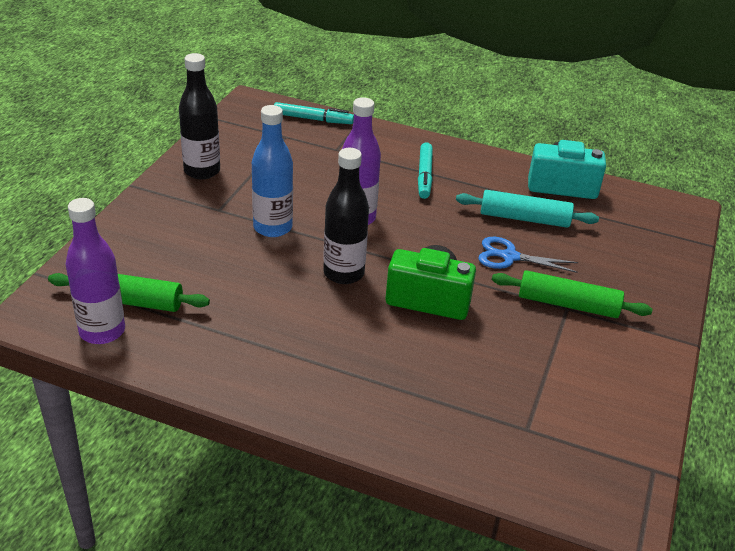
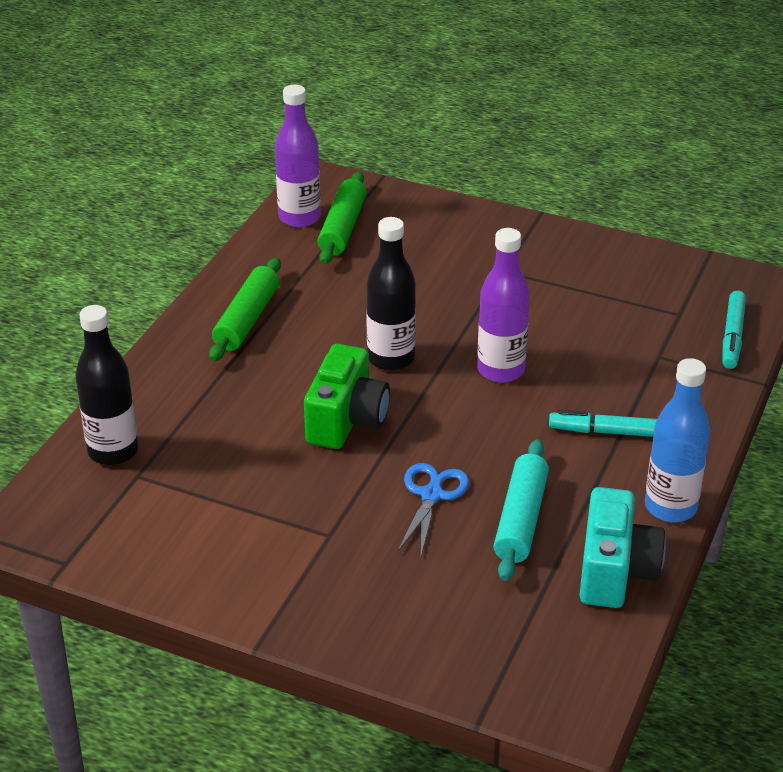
camera: 95 degrees right, 0 degrees up
(202, 171) = (580, 255): black bottle -> black bottle (113, 451)
(272, 227) = (473, 308): blue bottle -> blue bottle (670, 507)
(568, 304) = (336, 536): green rolling pin -> green rolling pin (247, 320)

